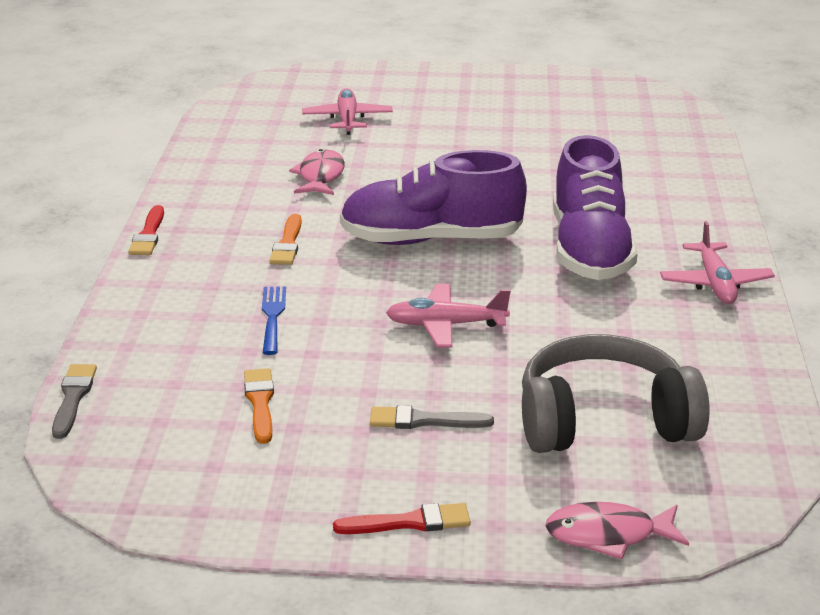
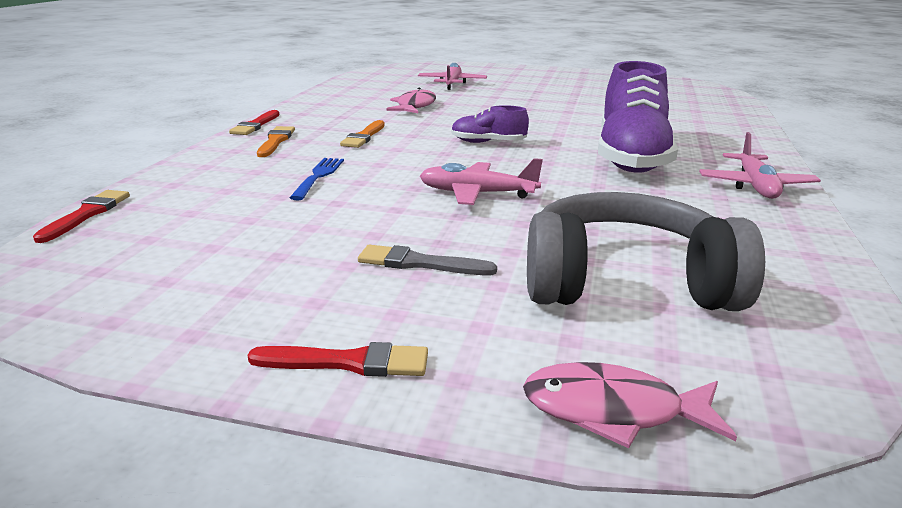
camera: 10 degrees right, 5 degrees down
(73, 398) = (86, 214): grey brush -> red brush
(260, 403) = (259, 234): orange brush -> orange brush (275, 141)
(431, 240) = (488, 142): purple shoe -> purple shoe, size x0.47

